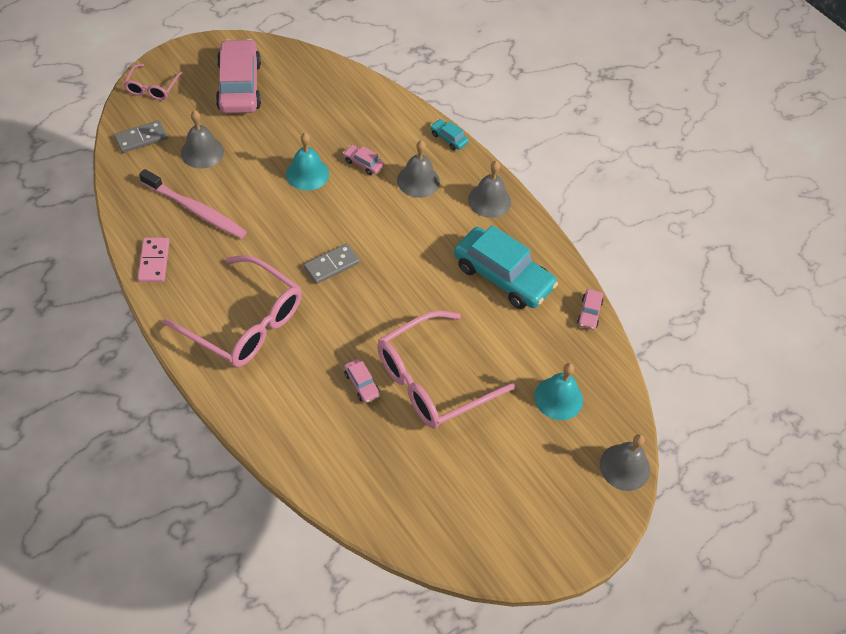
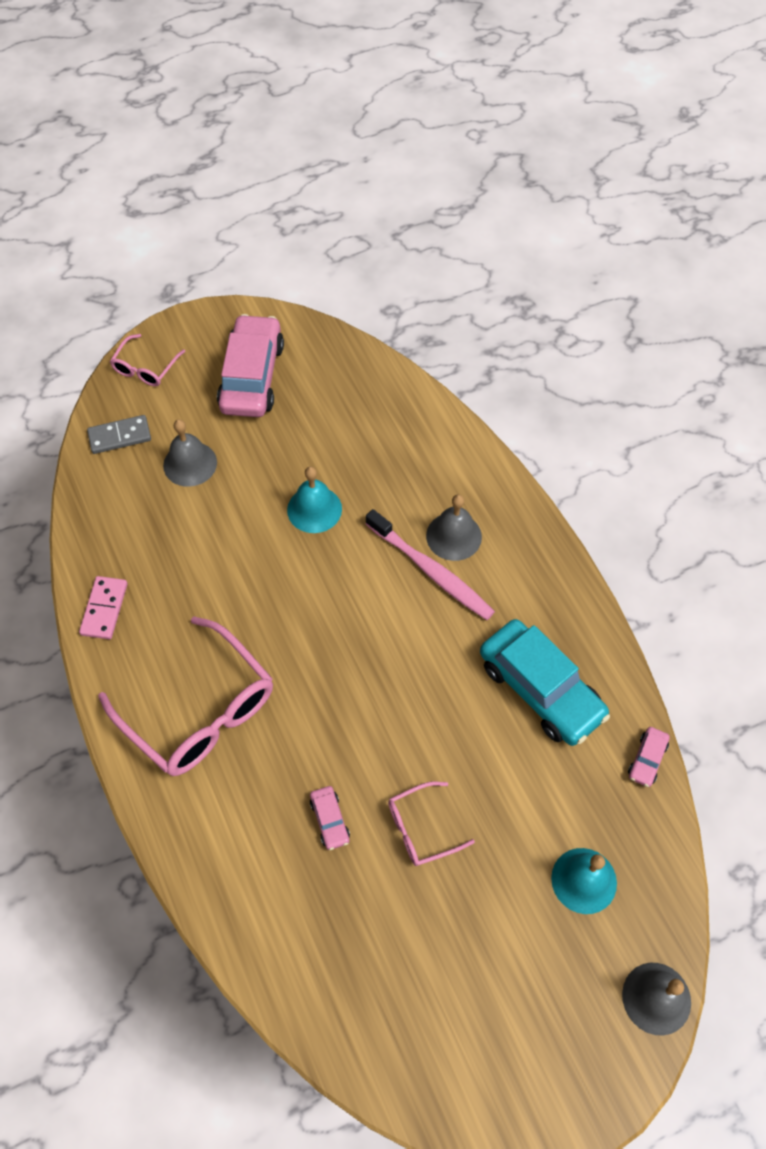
camera: 15 degrees right, 5 degrees up
(195, 210) = (167, 543): pink toothbrush -> pink toothbrush (430, 571)
(331, 265) = (321, 643): grey domino -> none
(363, 163) = (387, 503): pink car -> none
(432, 380) = (421, 828): pink glasses -> pink glasses, size x0.50
(448, 138) = (504, 479): turquoise car -> none
(489, 200) = (541, 576): grey bell -> none

